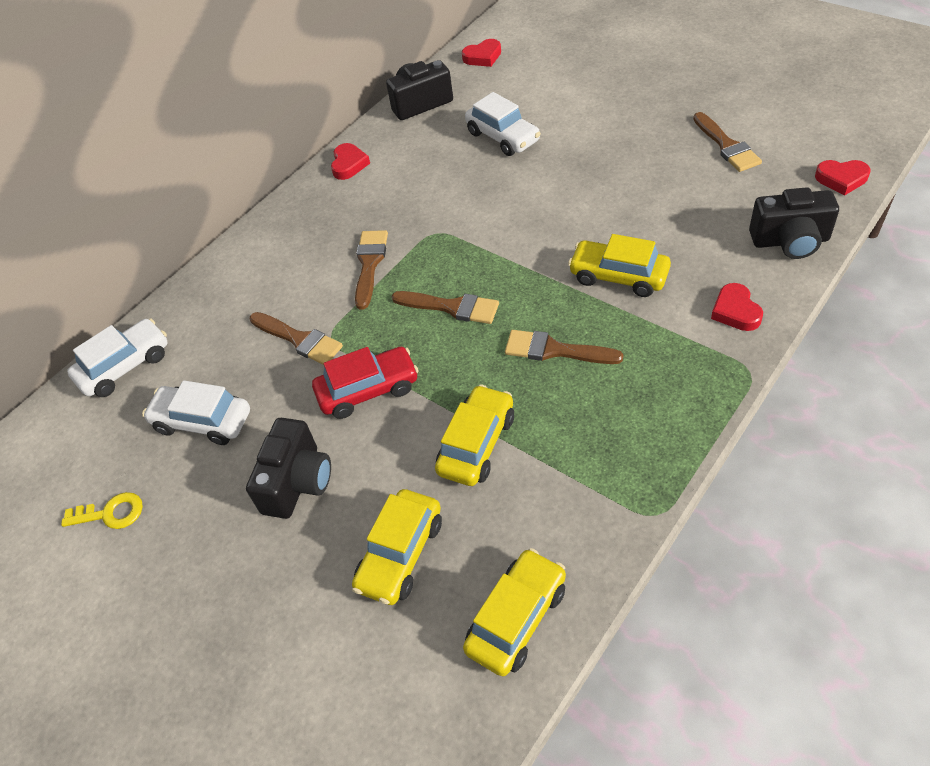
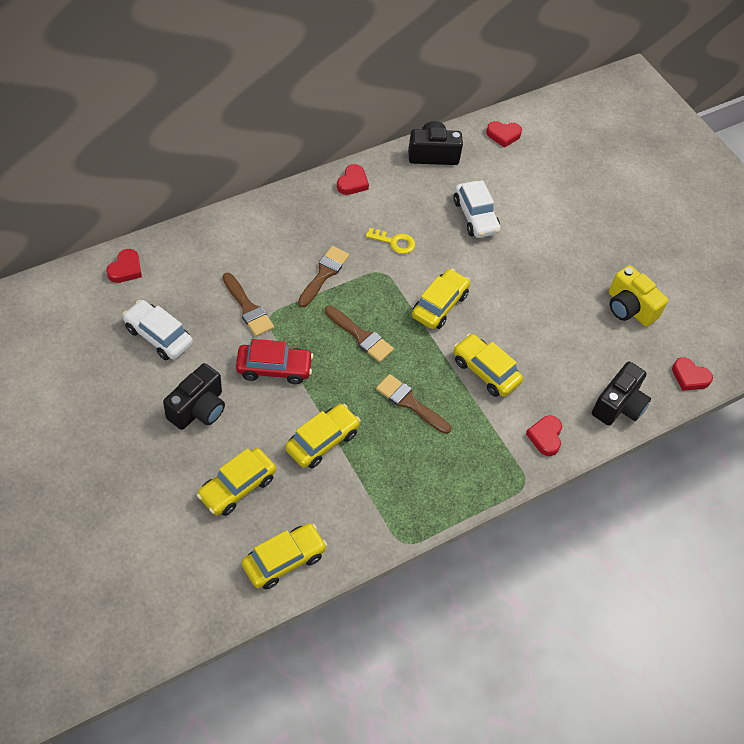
camera: 10 degrees right, 5 degrees up
(110, 513) = (75, 370): yellow key -> yellow key (394, 242)
(125, 366) = (125, 269): white car -> red heart
(521, 235) = (439, 305): none -> yellow car
(727, 146) = (629, 308): brown brush -> yellow camera
(790, 241) = (618, 405): black camera -> black camera turned 75 degrees counterclockwise

